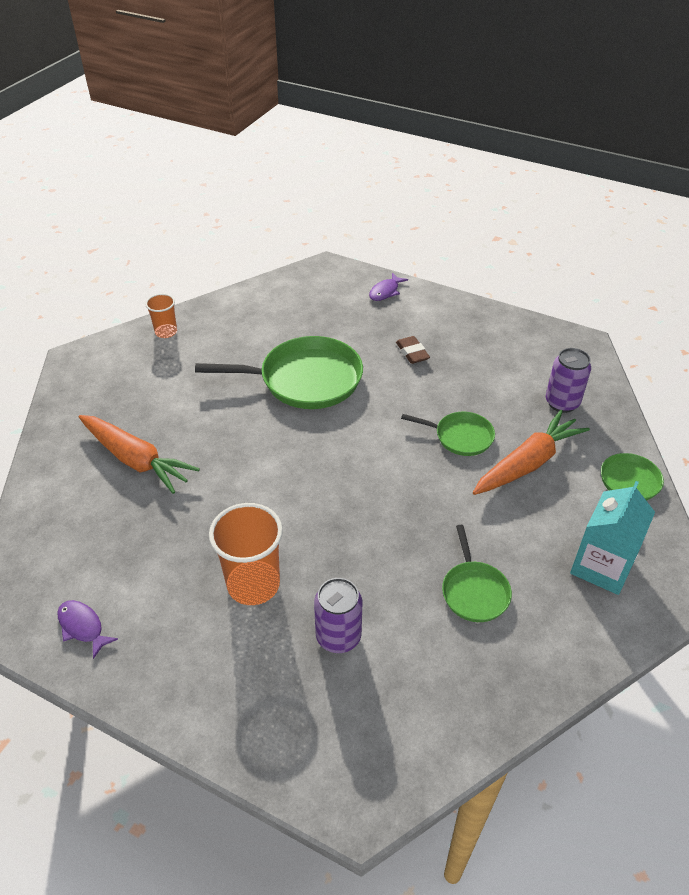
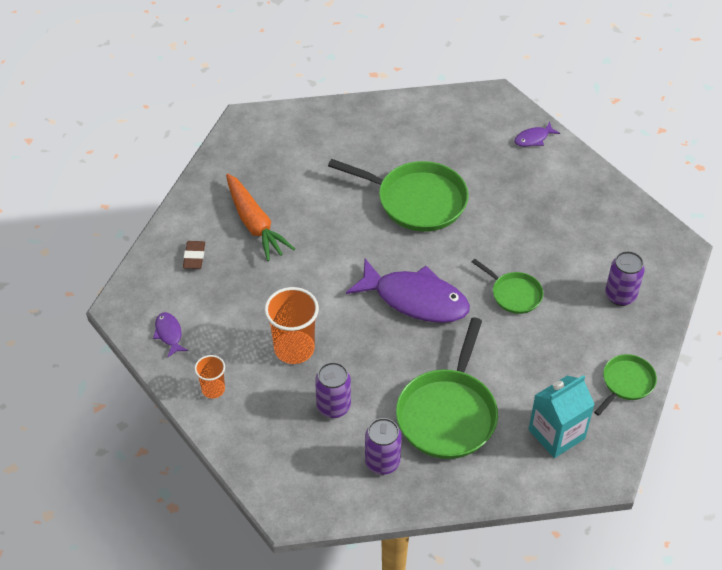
camera: 25 degrees right, 5 degrees up
(166, 332) = (326, 118): orange cup -> orange cup (213, 389)
(362, 478) = (415, 299): none -> purple fish
(412, 353) = (521, 206): brown eraser -> brown eraser (194, 257)
(436, 683) = (382, 462): none -> purple can
(474, 591) = (448, 414): green pan -> green pan, size x1.87
(528, 463) = (555, 335): orange carrot -> none

